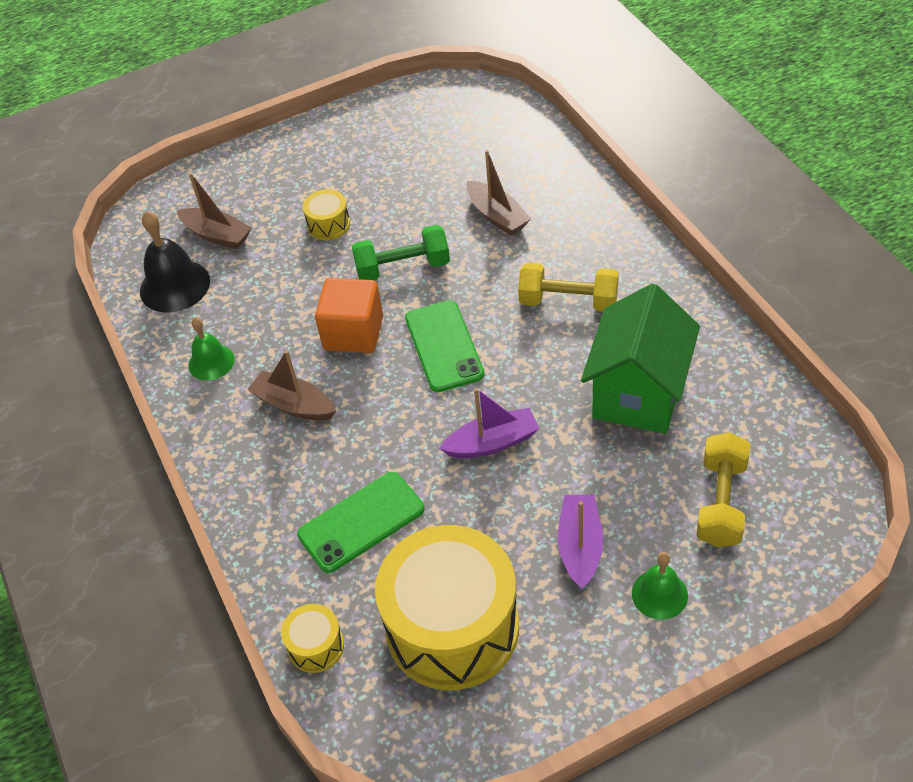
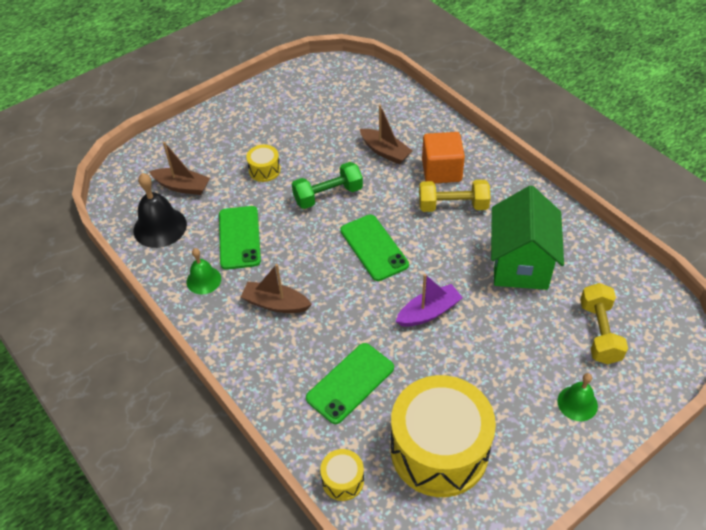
camera: 15 degrees left, 0 degrees up
(271, 311) = (239, 237): none -> green phone
(353, 333) = (305, 246): orange cube -> orange cube (441, 171)
(580, 547) = (512, 378): purple boat -> none

